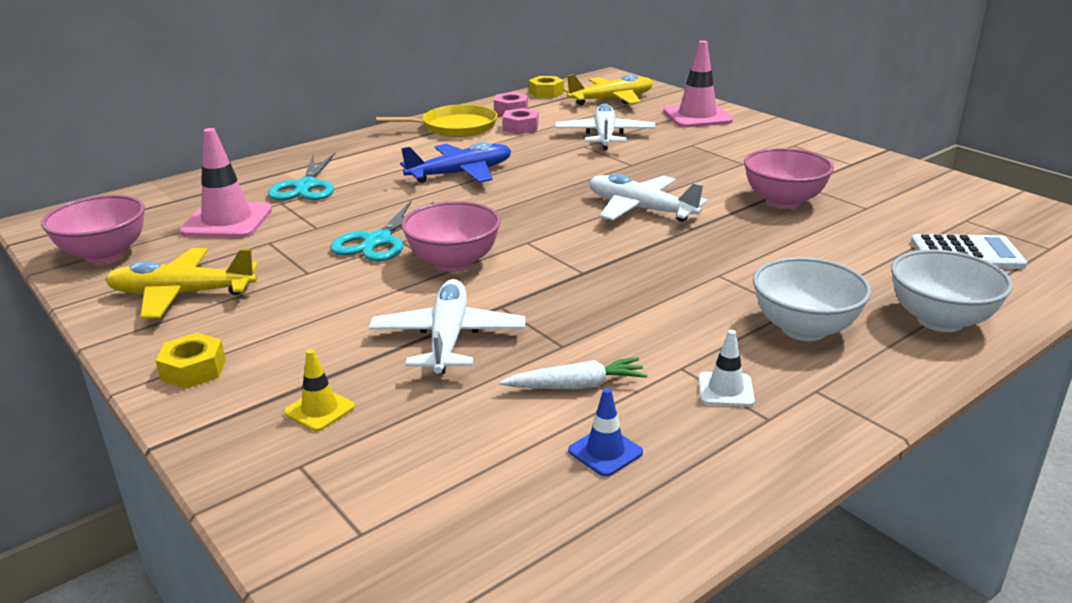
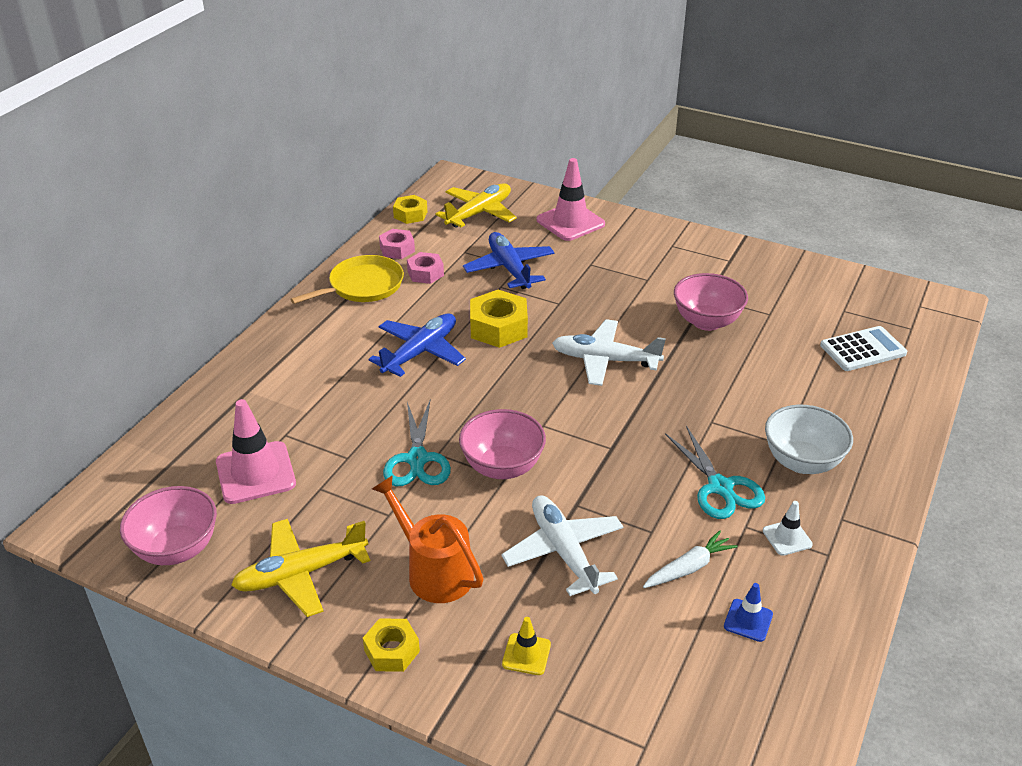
camera: 25 degrees left, 10 degrees up
(302, 321) = (433, 571): none -> orange watering can
(306, 186) = (289, 406): turquoise scissors -> turquoise scissors (720, 487)
(553, 170) = (498, 327): none -> yellow nut
(604, 136) = (509, 268): white plane -> blue plane
(940, 320) = (880, 426): white bowl -> none

